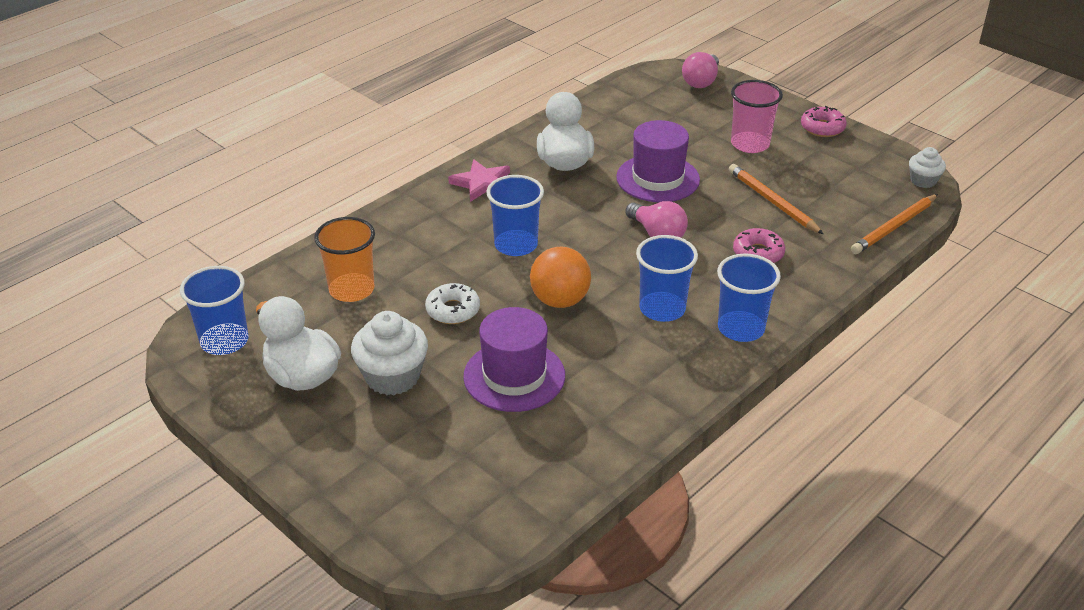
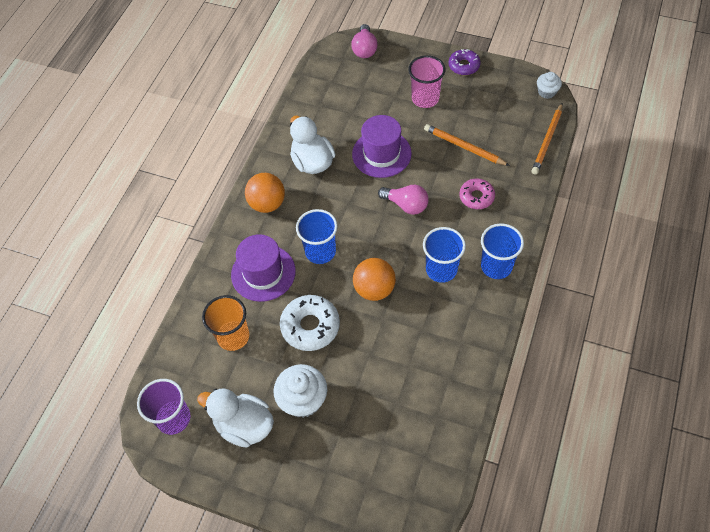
camera: 20 degrees left, 20 degrees up
(224, 341) = (173, 418): blue cup -> purple cup
(453, 310) = (310, 326): white donut -> white donut, size x1.55
(482, 183) = (267, 204): pink star -> orange ball
(514, 376) = (379, 365): purple hat -> purple hat (263, 273)
(822, 128) = (464, 66): pink donut -> purple donut

